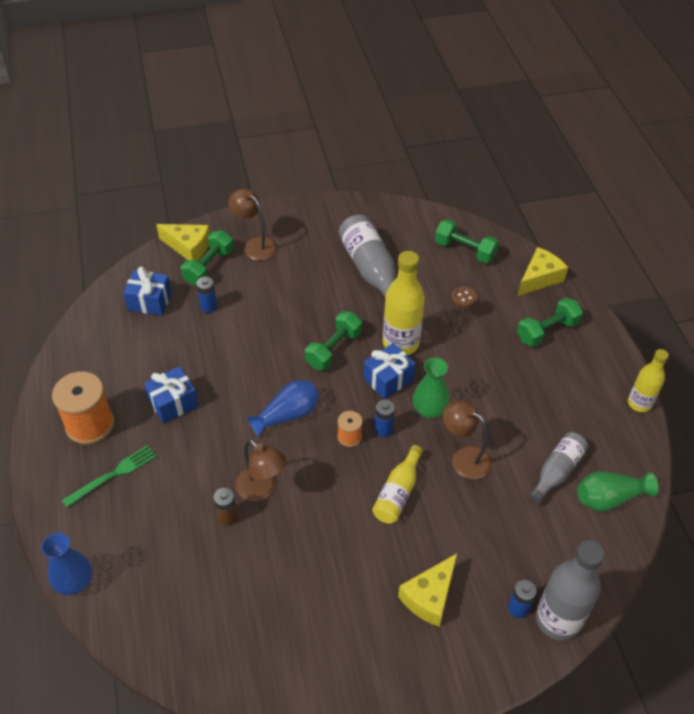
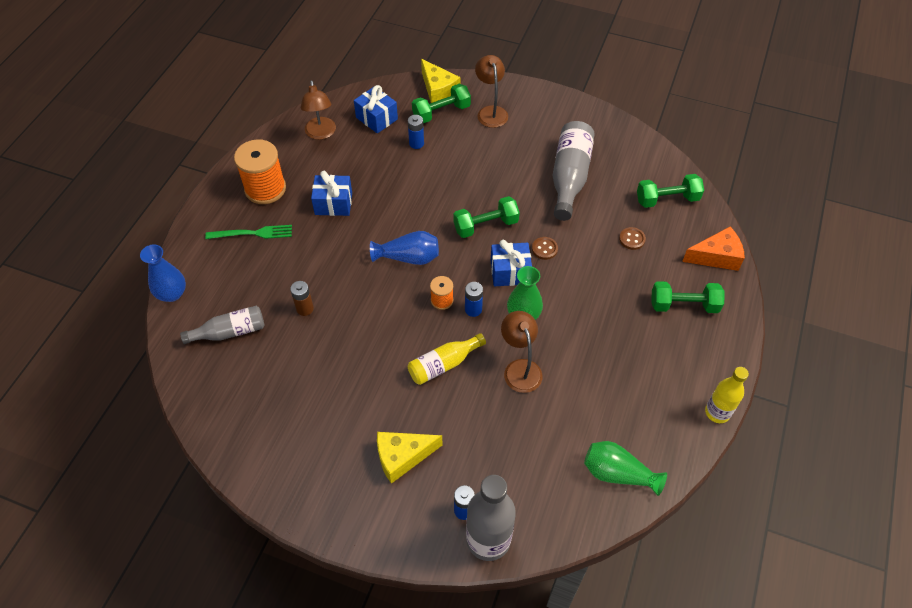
camera: 35 degrees right, 5 degrees up
(262, 489) = (345, 302): brown lamp -> brown lamp (321, 133)
(400, 343) = (544, 249): yellow bottle -> brown button
(465, 250) = (667, 199): green dumbbell -> green dumbbell turned 75 degrees counterclockwise
(539, 278) = (716, 256): yellow cheese -> orange cheese
(557, 471) = (589, 425): grey bottle -> grey bottle (230, 332)

